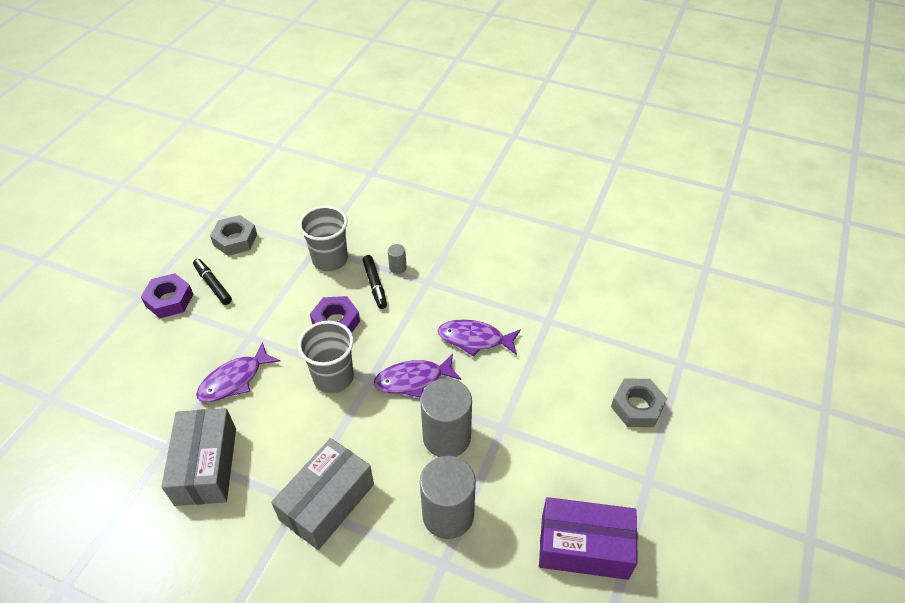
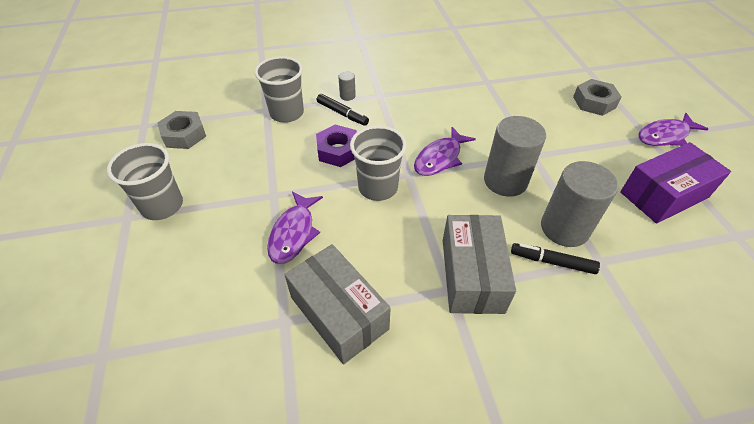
camera: 35 degrees left, 0 degrees up
(169, 300) = (162, 206): purple nut -> grey cup
(213, 285) = (196, 175): black marker -> black marker (552, 262)
(474, 339) = (453, 113): purple fish -> purple fish (665, 136)

